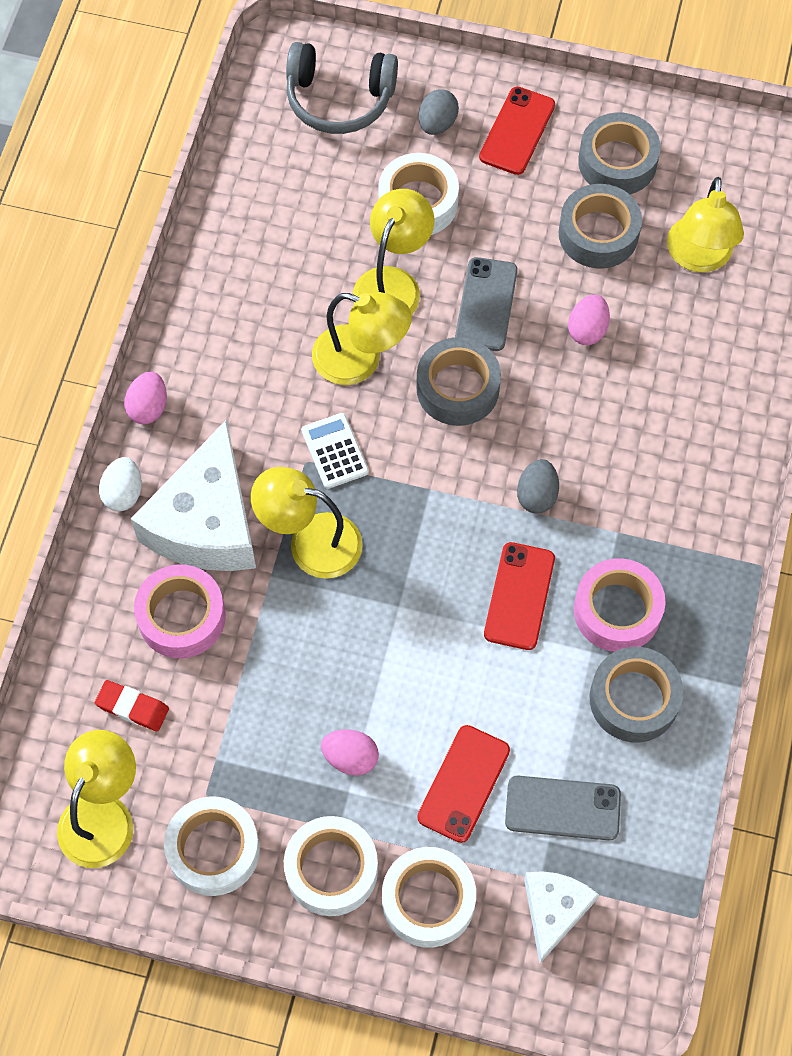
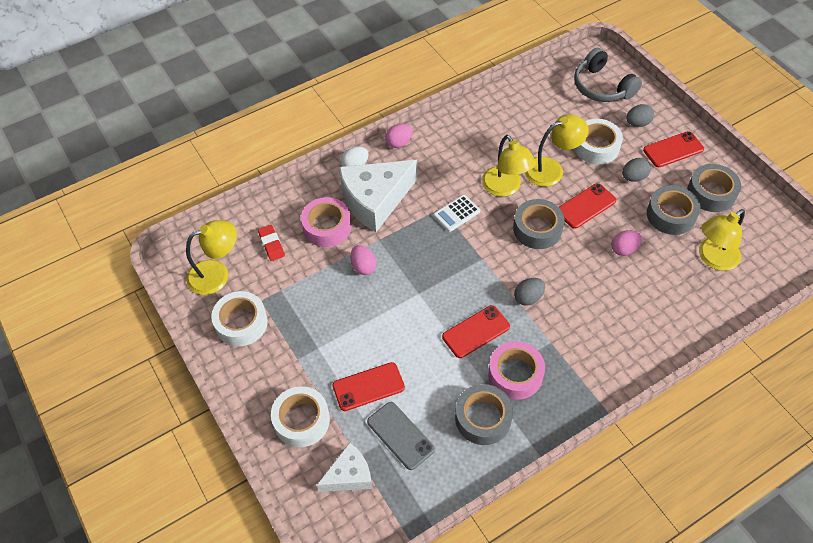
camera: 45 degrees right, 10 degrees down
(310, 542) = (409, 239): yellow lamp -> none
(331, 869) = (277, 372): white tape -> none
(334, 451) = (456, 213): white calculator -> white calculator turned 150 degrees counterclockwise
(350, 758) = (333, 335): pink egg -> pink egg (363, 266)
(486, 304) = (586, 206): grey phone -> red phone
(506, 213) = (633, 177): none -> grey egg

